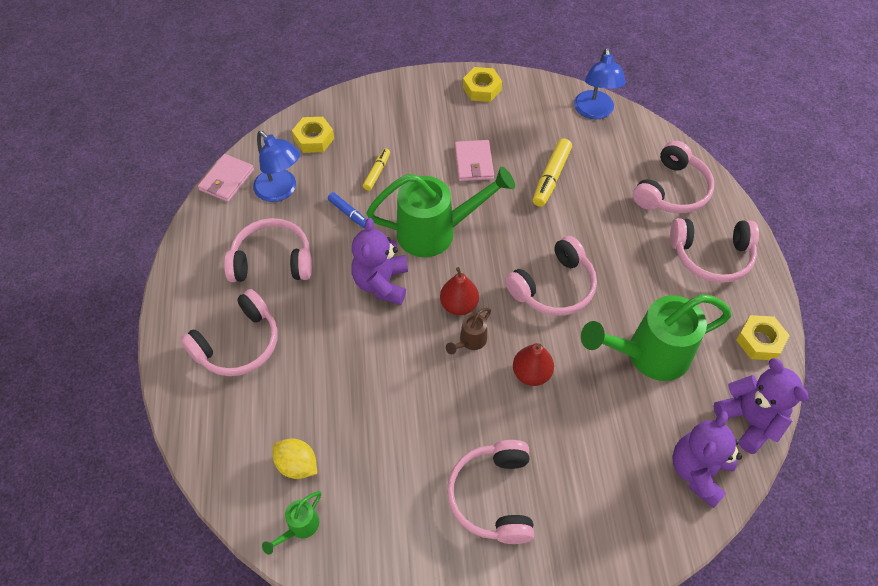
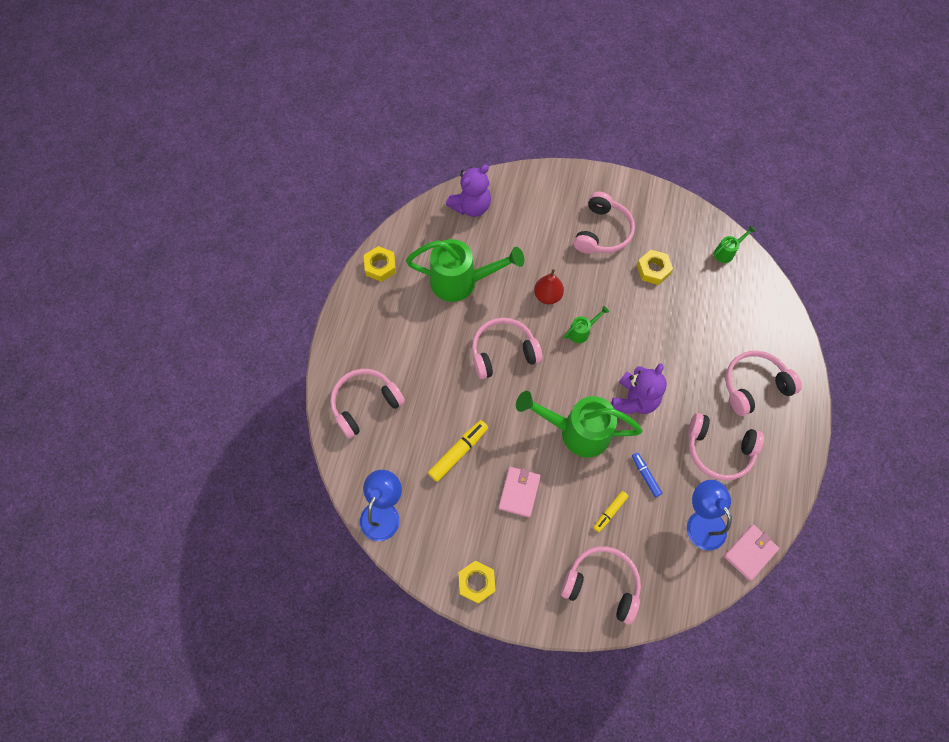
camera: 160 degrees left, 10 degrees up
(297, 465) = (722, 288): yellow lemon -> none
(314, 139) = (660, 575): yellow nut -> yellow nut (653, 270)
(459, 305) = (580, 362): red pear -> none
(470, 342) = (582, 331): brown watering can -> green watering can
(711, 255) = (371, 337): pink headphones -> pink headphones (602, 585)
(749, 420) = (421, 223): purple teddy bear -> none

